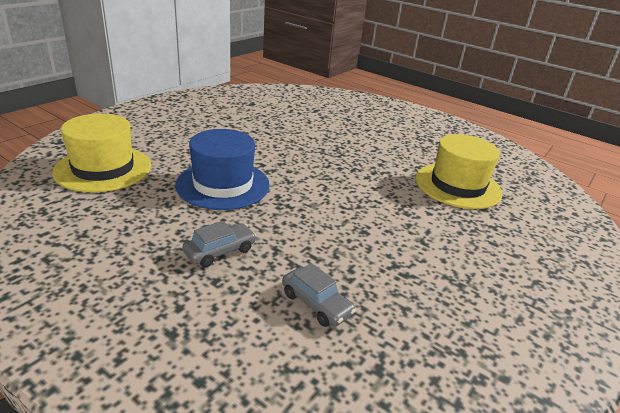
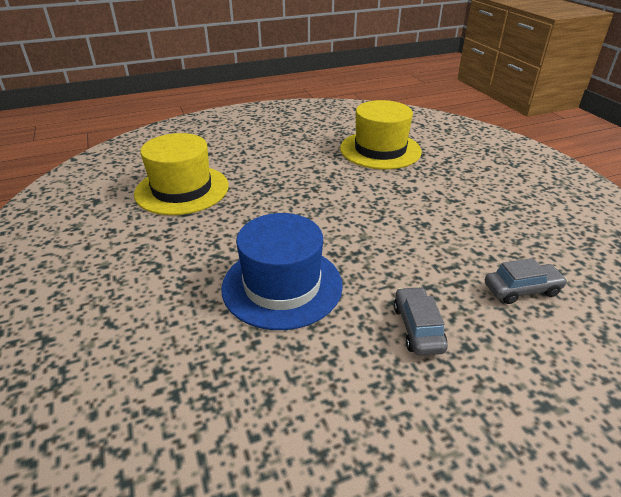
camera: 55 degrees left, 5 degrees up
(103, 168) = (149, 394): yellow hat -> yellow hat (182, 189)

